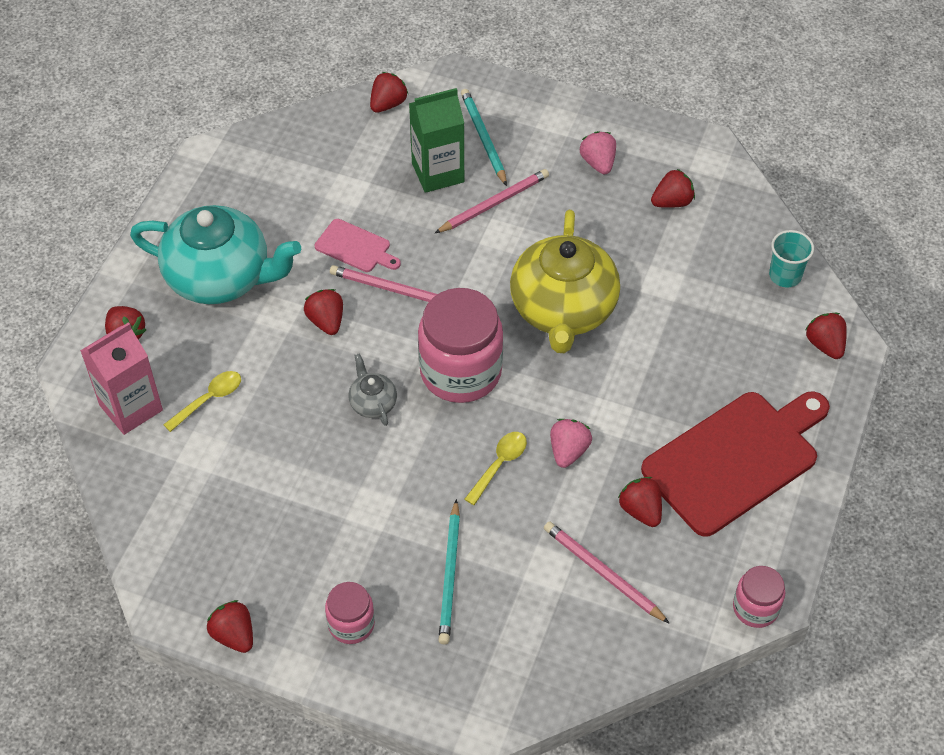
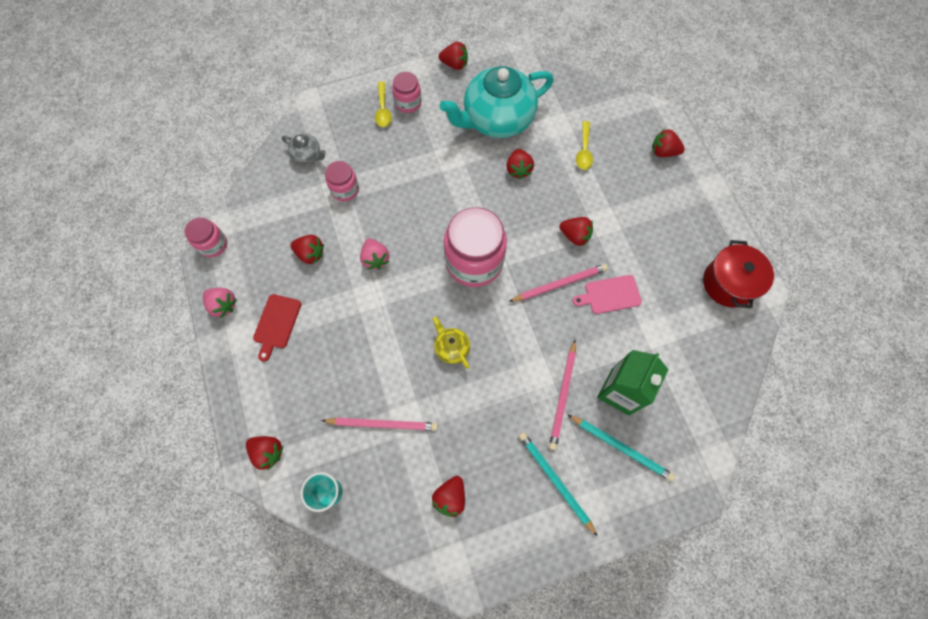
camera: 140 degrees right, 15 degrees up
(131, 407) = (614, 120): pink carton -> none
(220, 277) = (658, 218): turquoise teapot -> turquoise teapot (497, 119)
(230, 179) = (728, 283): none -> red pot
(372, 403) = (502, 209): grey teapot -> grey teapot (307, 155)
(388, 104) = (709, 424): red strawberry -> red strawberry (518, 169)
(450, 575) = (382, 154): turquoise pencil -> turquoise pencil (555, 481)
(499, 465) = (406, 224): yellow spoon -> yellow spoon (383, 110)
(537, 561) = (345, 190): none -> pink jar
(563, 310) = (451, 348): yellow teapot -> yellow teapot, size x0.43
(598, 163) = (527, 491): pink strawberry -> pink strawberry (223, 305)
(603, 573) = (306, 207): pink pencil -> pink pencil (382, 424)
(736, 459) = (276, 324): red cutting board -> red cutting board, size x0.47

